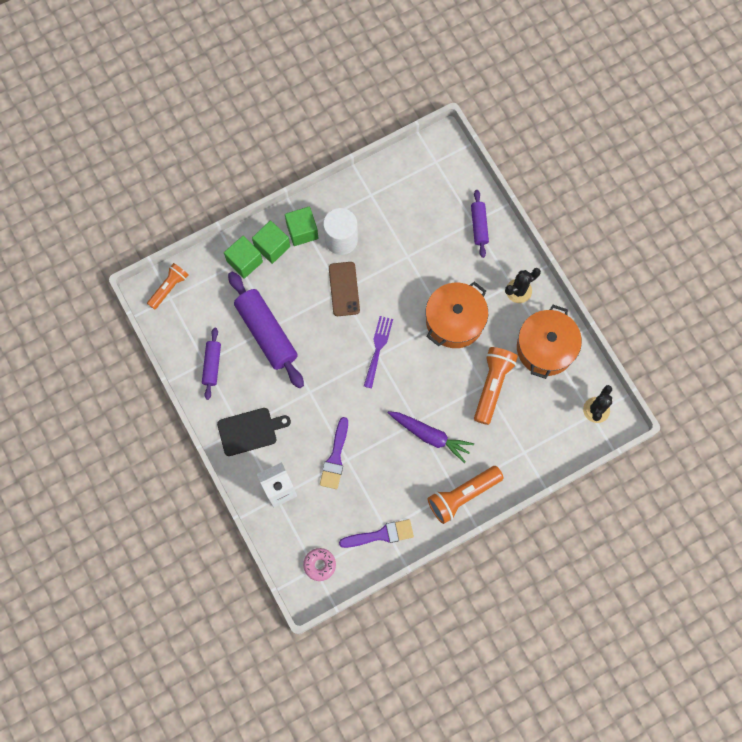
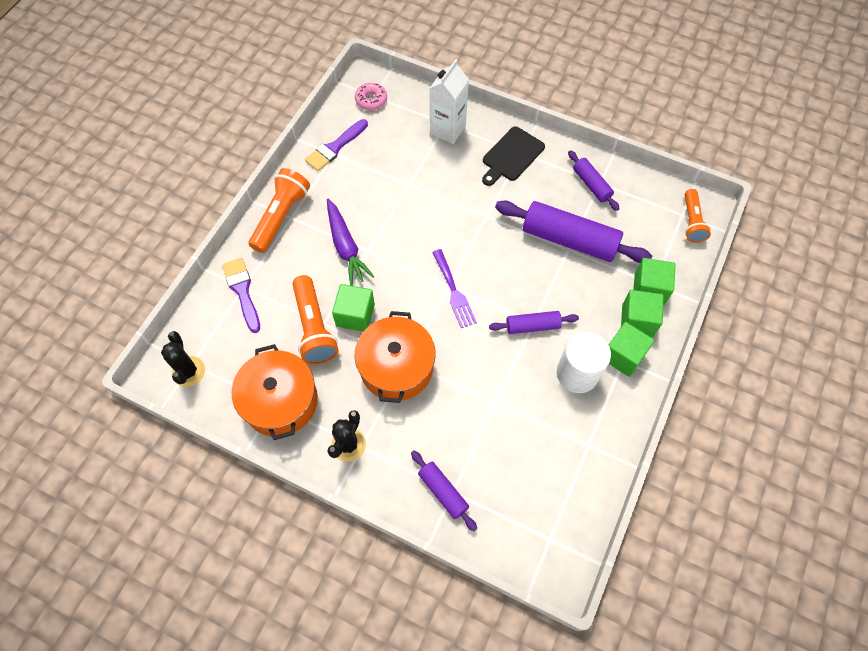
camera: 145 degrees right, 10 degrees down
(335, 457) = (420, 179): purple brush -> purple brush (242, 291)
(344, 289) = (532, 326): brown phone -> purple rolling pin
(430, 436) = (346, 247): purple carrot -> purple carrot turned 105 degrees counterclockwise
(458, 376) = (355, 315): none -> green cube

